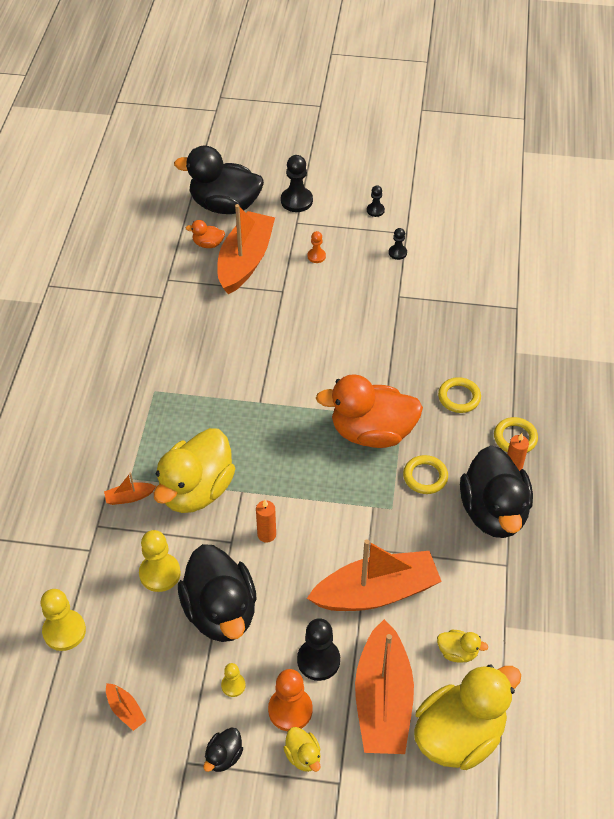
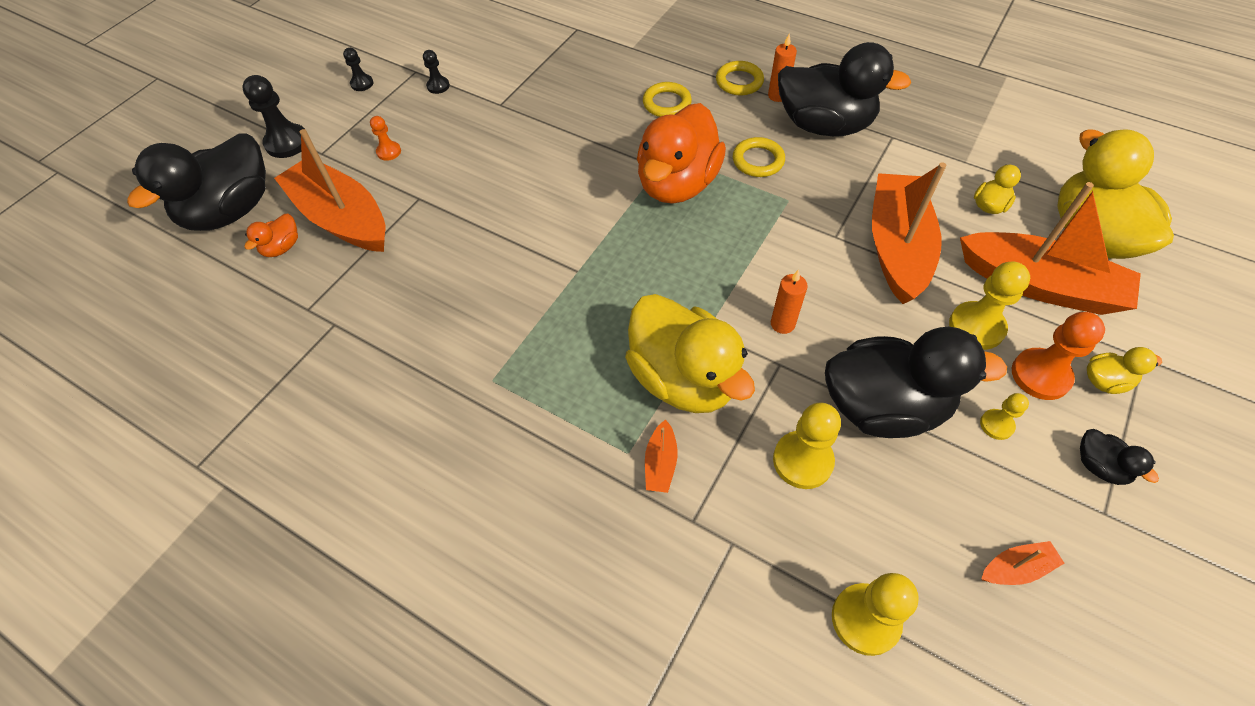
camera: 65 degrees left, 5 degrees up
(318, 660) = (976, 327): black pawn -> yellow pawn

